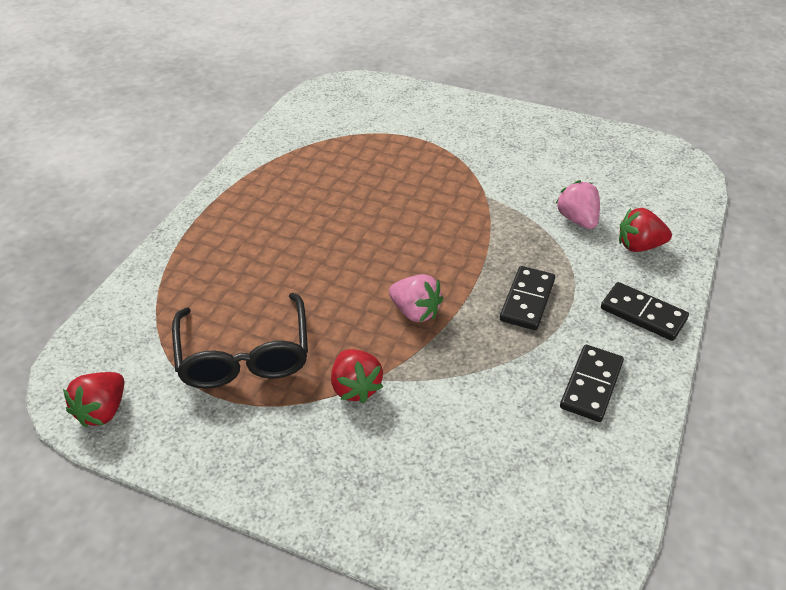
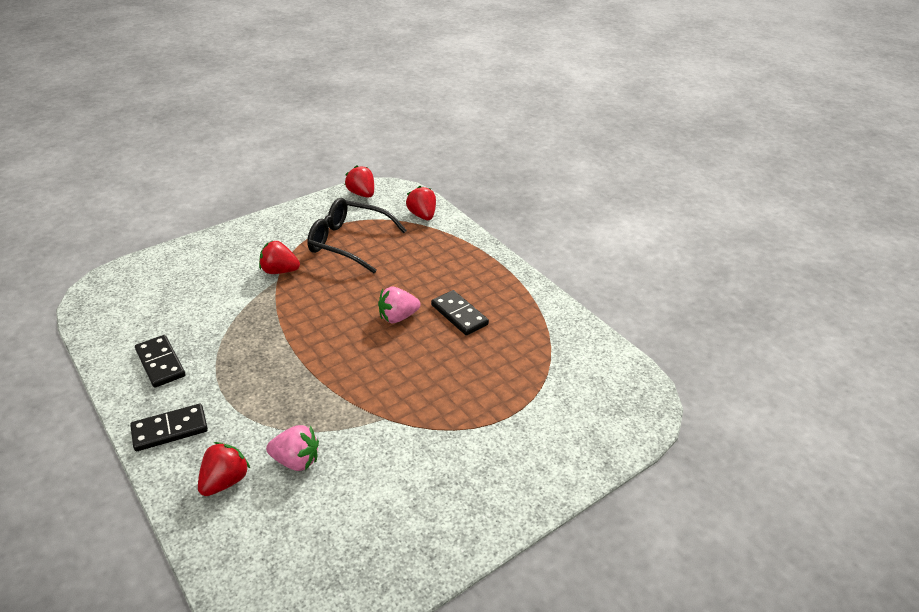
camera: 120 degrees right, 5 degrees down
(132, 316) = (422, 215): none -> red strawberry
(415, 312) = (306, 317): pink strawberry -> pink strawberry (398, 317)
(527, 300) = (254, 375): black domino -> black domino (459, 315)

